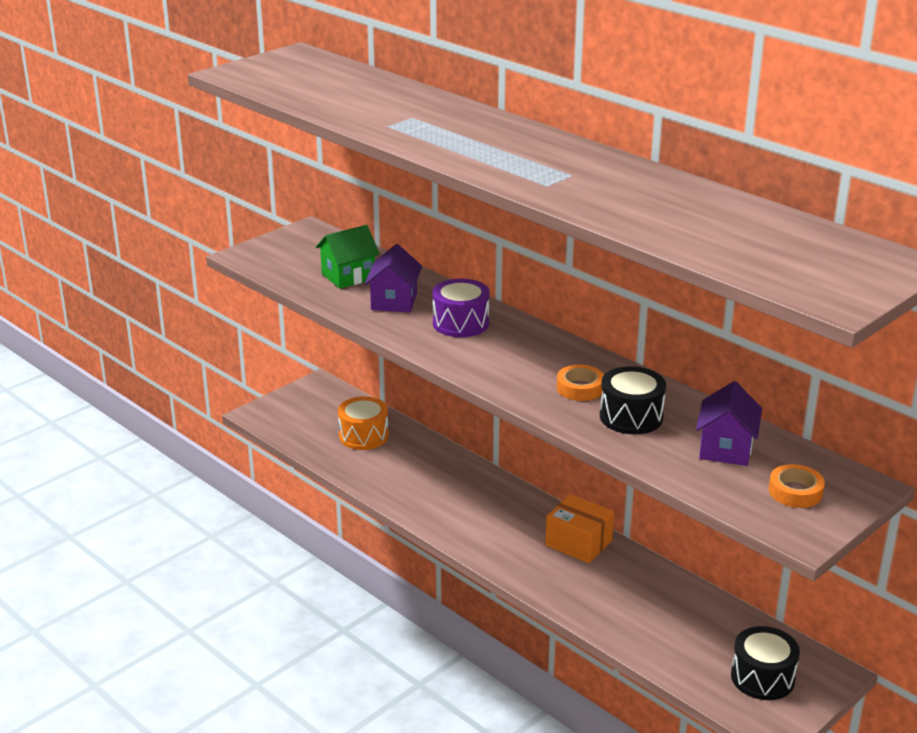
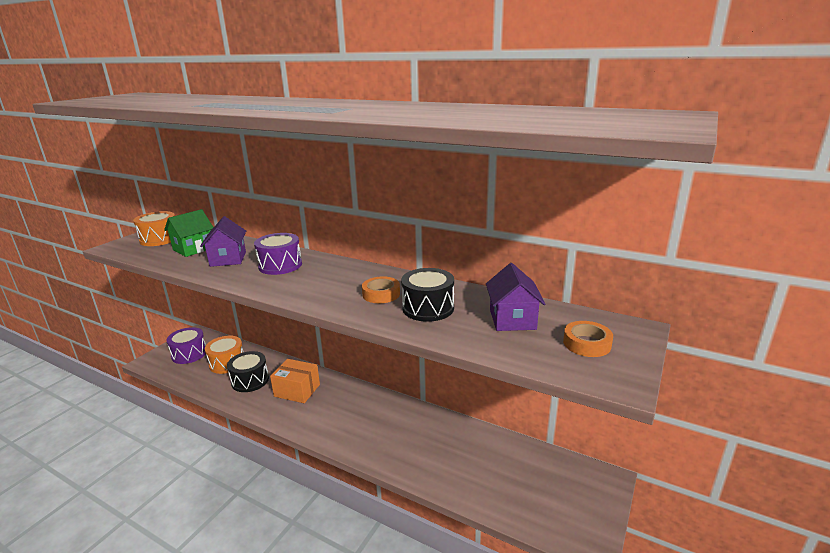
camera: 15 degrees left, 5 degrees down
(301, 251) = (160, 239): none -> orange drum
(311, 413) = (189, 354): none -> purple drum
(578, 543) = (391, 412): orange box -> orange box (297, 390)
(762, 677) = (560, 496): black drum -> black drum (250, 380)

